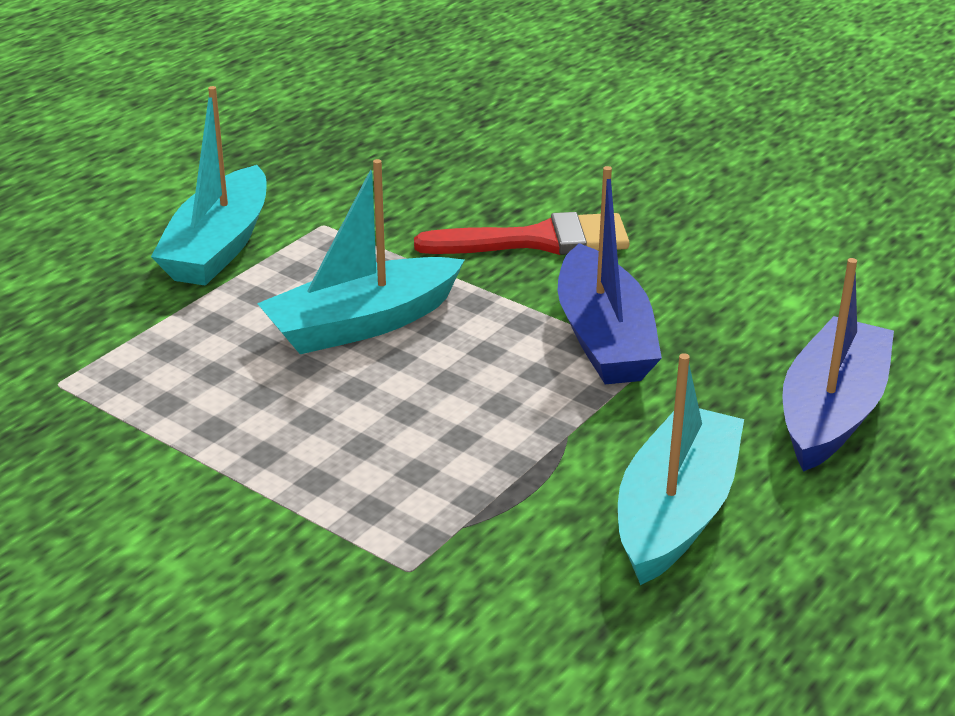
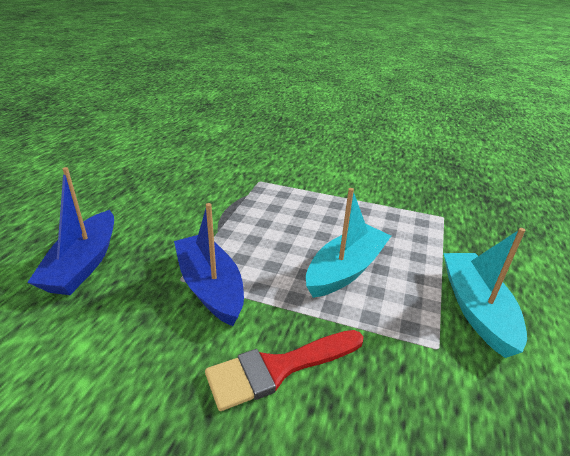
camera: 160 degrees right, 0 degrees up
(675, 512) = (167, 209): turquoise boat -> none

